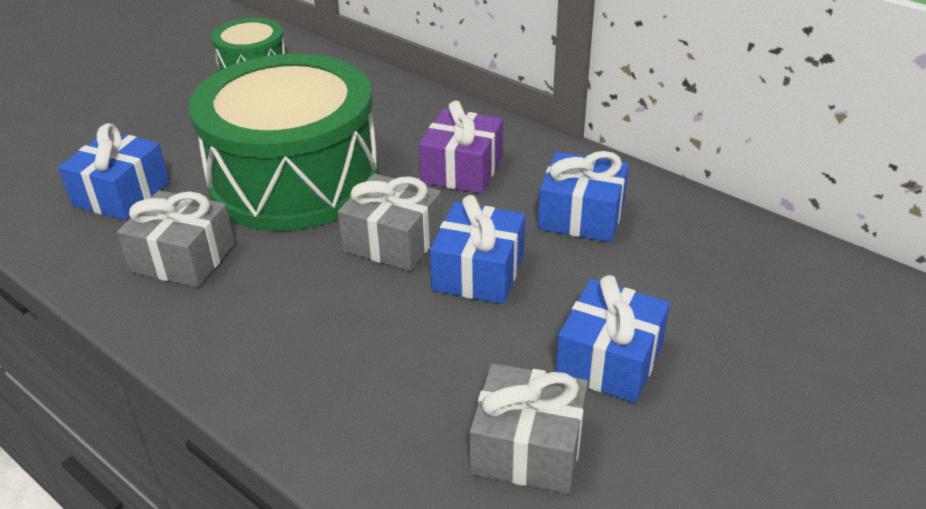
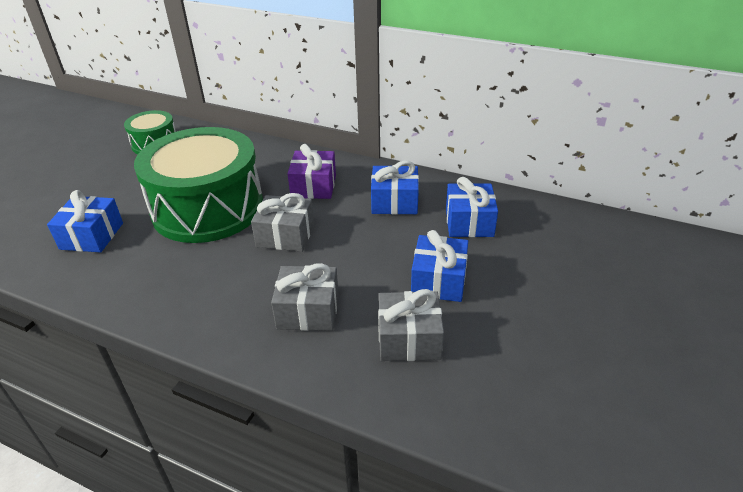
camera: 15 degrees left, 0 degrees up
(183, 258) = (150, 269): grey gift -> grey gift (308, 311)
(478, 272) = (344, 245): blue gift -> blue gift (469, 222)

